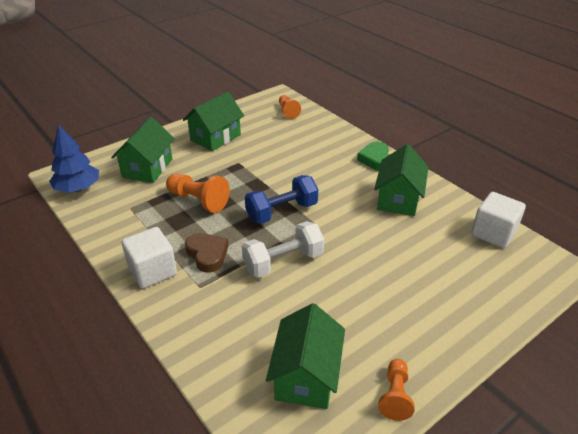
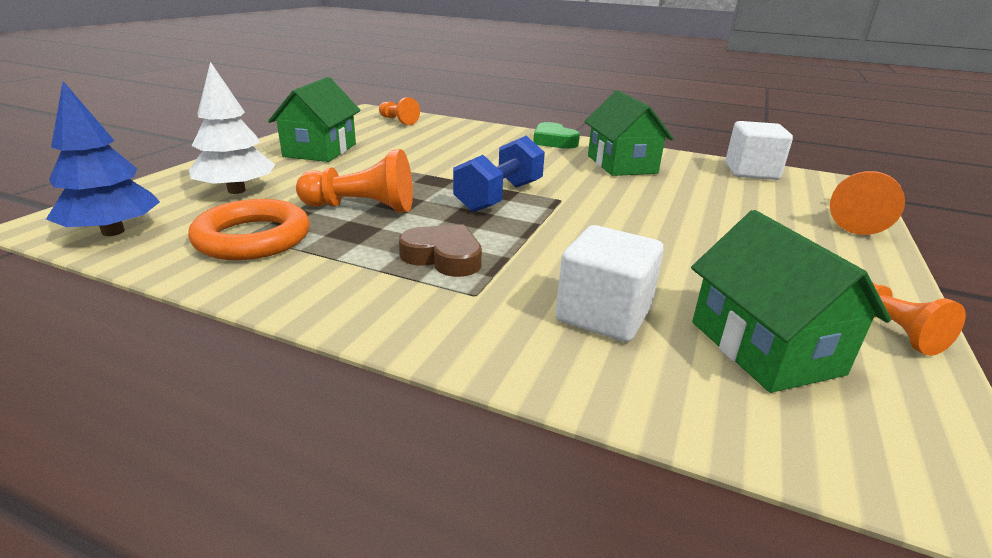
camera: 30 degrees left, 10 degrees down
(131, 211) = (253, 238): none -> orange ring
(147, 168) = (236, 190): green house -> white tree
(152, 271) = (369, 296): white cube -> white cube (603, 315)
(283, 262) = (564, 240): white dumbbell -> none
(511, 306) = (857, 219): none -> orange pawn

